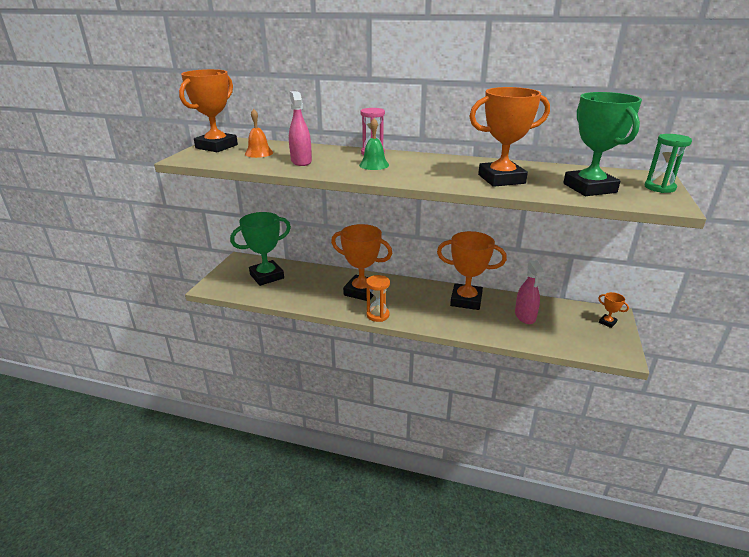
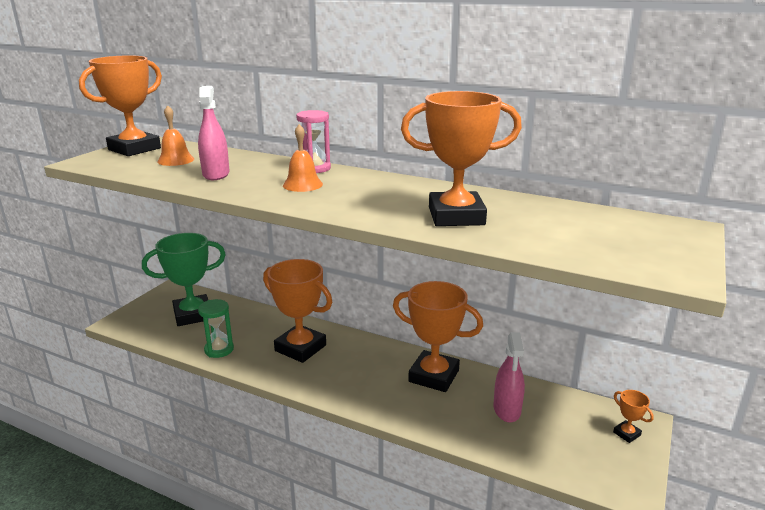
camera: 10 degrees right, 5 degrees down
(374, 165) = (302, 184): green bell -> orange bell
(378, 315) = (305, 384): orange hourglass -> none
(589, 188) = (574, 239): green trophy -> none
(659, 188) = (682, 246): green hourglass -> green hourglass (219, 349)

